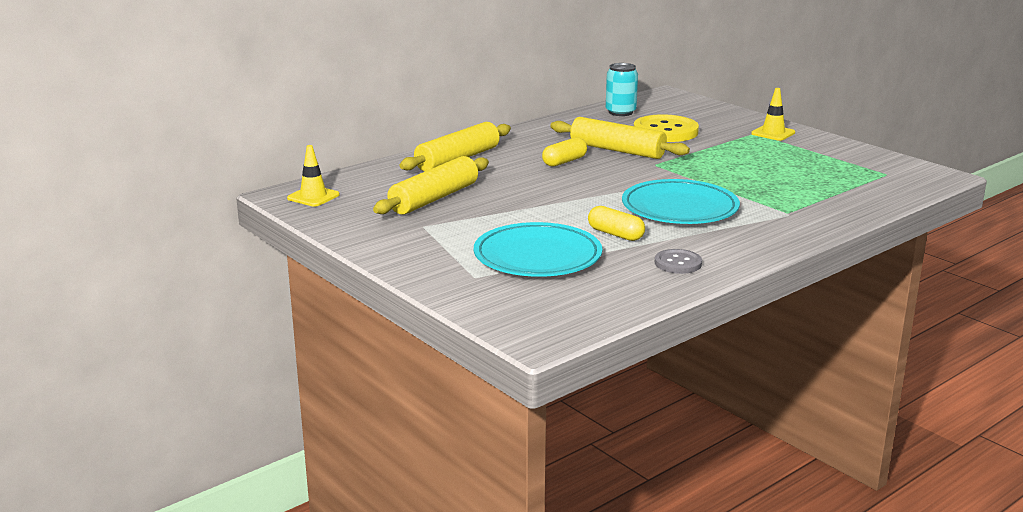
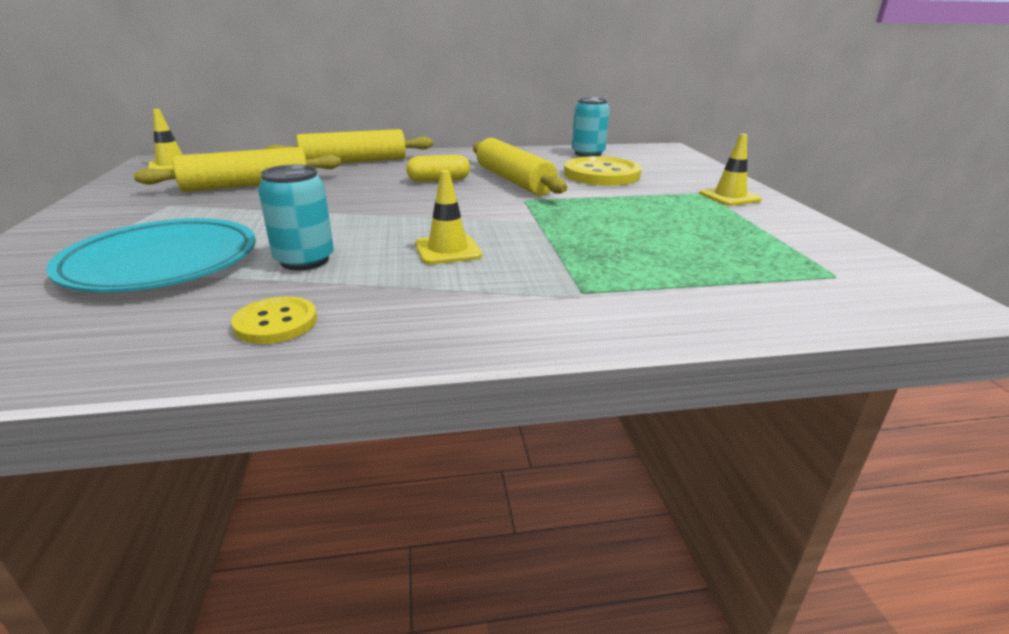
camera: 30 degrees right, 5 degrees up
(615, 234) = (304, 260): yellow capsule -> turquoise can
(678, 263) = (276, 322): grey button -> yellow button
(679, 208) = (448, 250): turquoise plate -> yellow traffic cone

